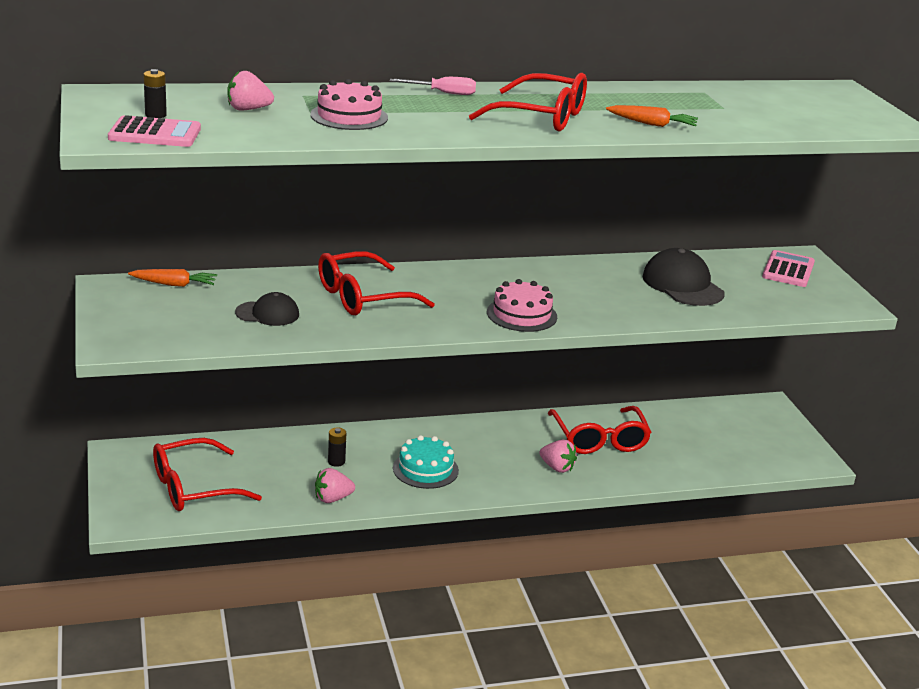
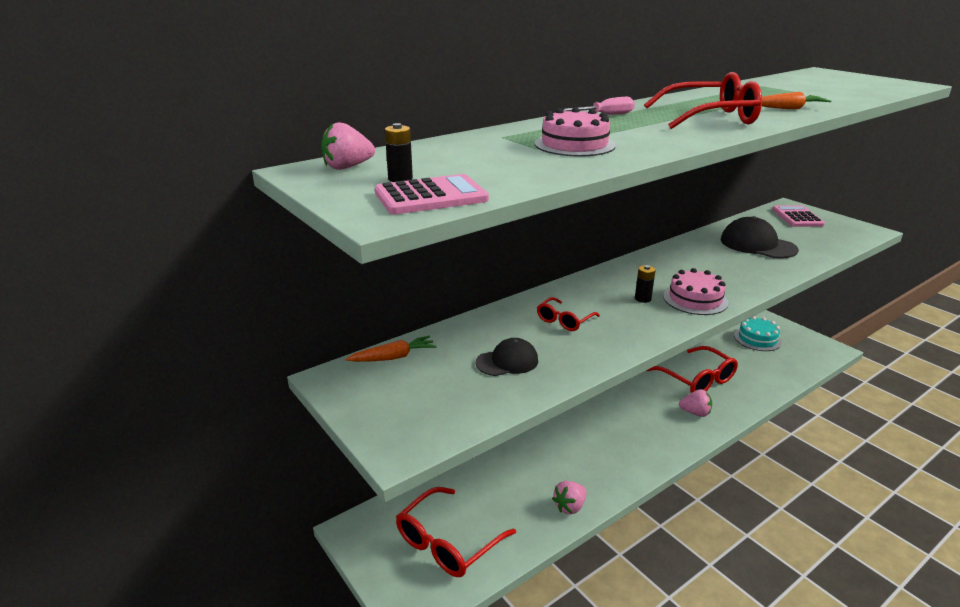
camera: 20 degrees left, 0 degrees up
(248, 109) = (478, 156): pink strawberry -> pink strawberry (347, 167)
(336, 462) = (541, 468): black battery -> black battery (642, 299)
(362, 297) = (564, 320): red glasses -> red glasses, size x0.54
(425, 469) = (611, 449): turquoise cake -> turquoise cake (757, 339)

